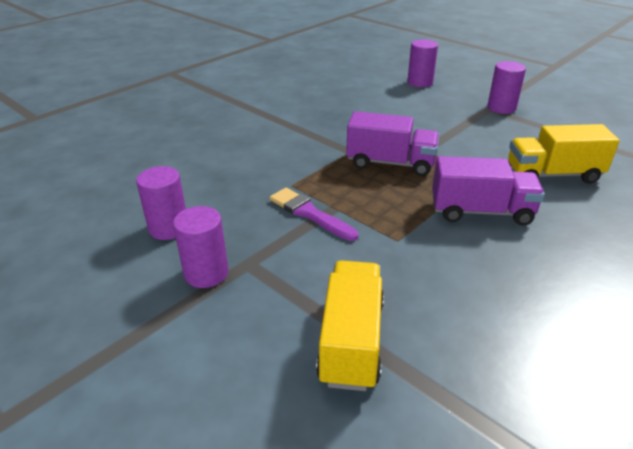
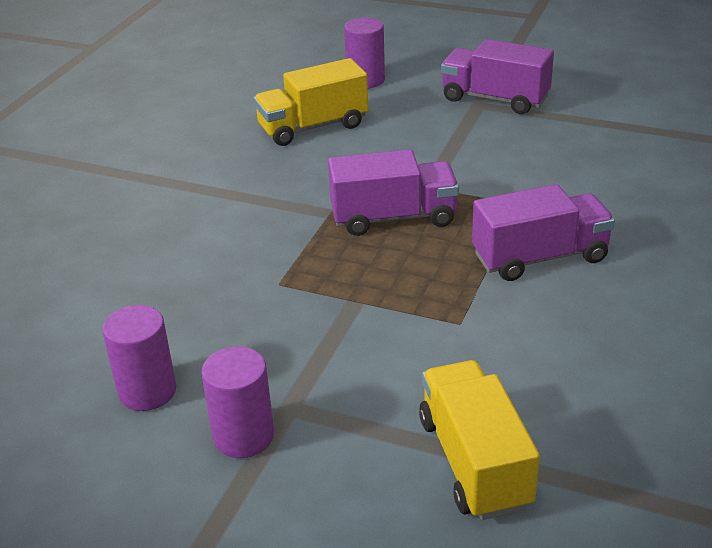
camera: 20 degrees left, 0 degrees up
(310, 214) = (329, 318): purple brush -> none
(501, 108) = (495, 99): purple cylinder -> purple truck
(553, 175) = (601, 184): yellow truck -> yellow truck (313, 127)

